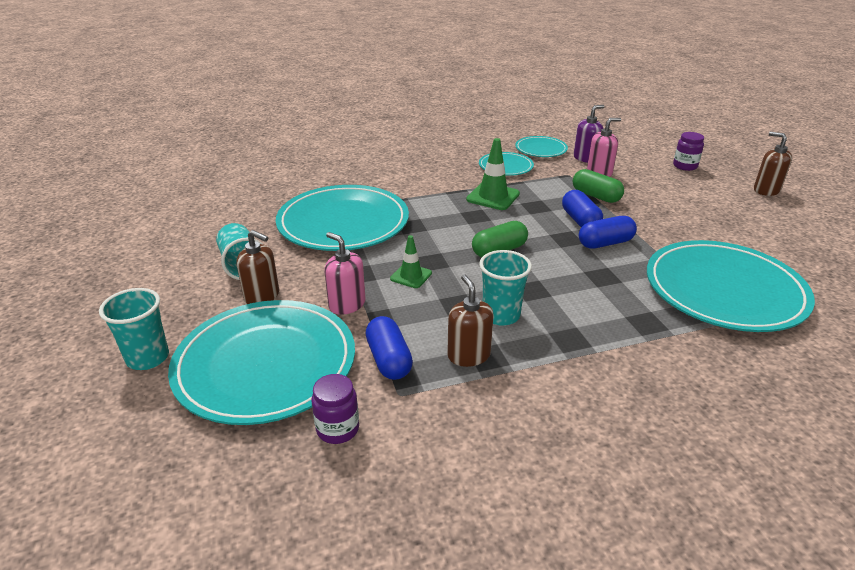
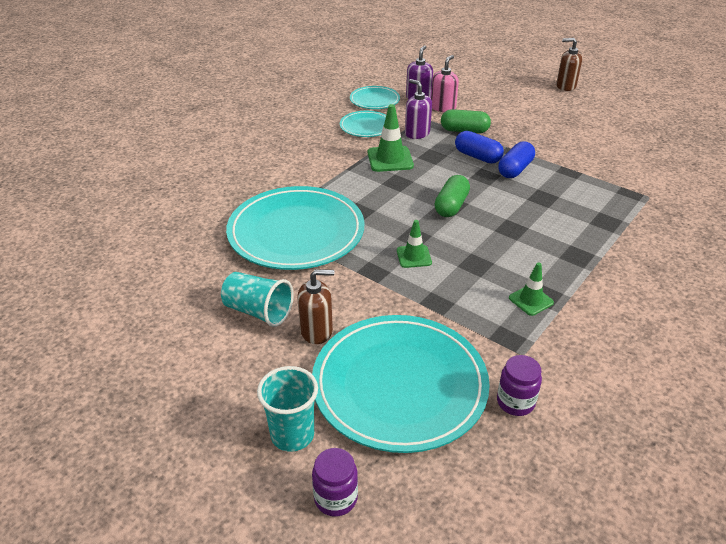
camera: 35 degrees left, 5 degrees up
(347, 304) = (396, 304): pink soap dispenser -> none
(389, 360) = (483, 332): blue capsule -> none
(468, 355) = (531, 300): brown soap dispenser -> green traffic cone
(501, 315) = (515, 259): turquoise cup -> none
(545, 185) = (417, 133): none -> purple soap dispenser
(685, 166) = (495, 82): purple jar -> purple jar (335, 498)
(724, 290) = (622, 177): turquoise plate -> none

